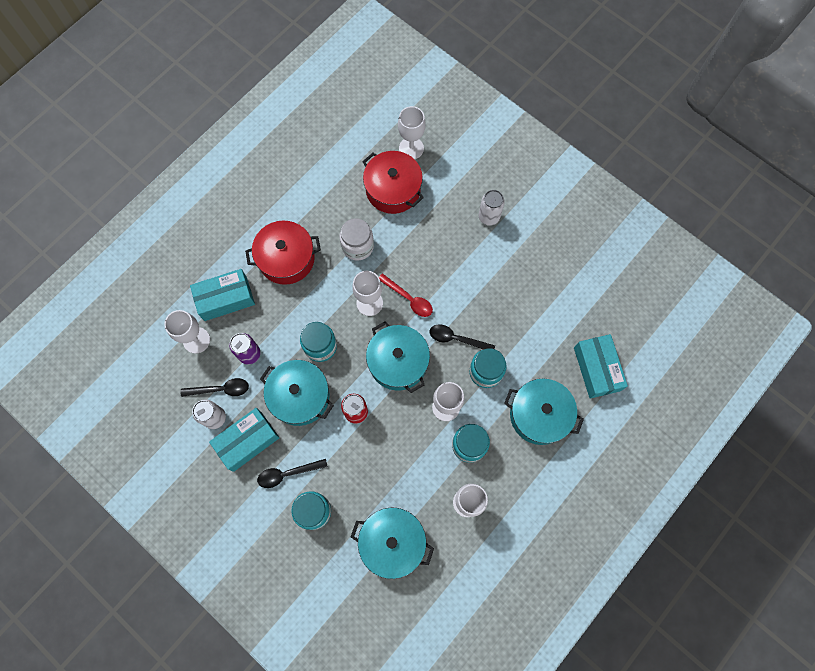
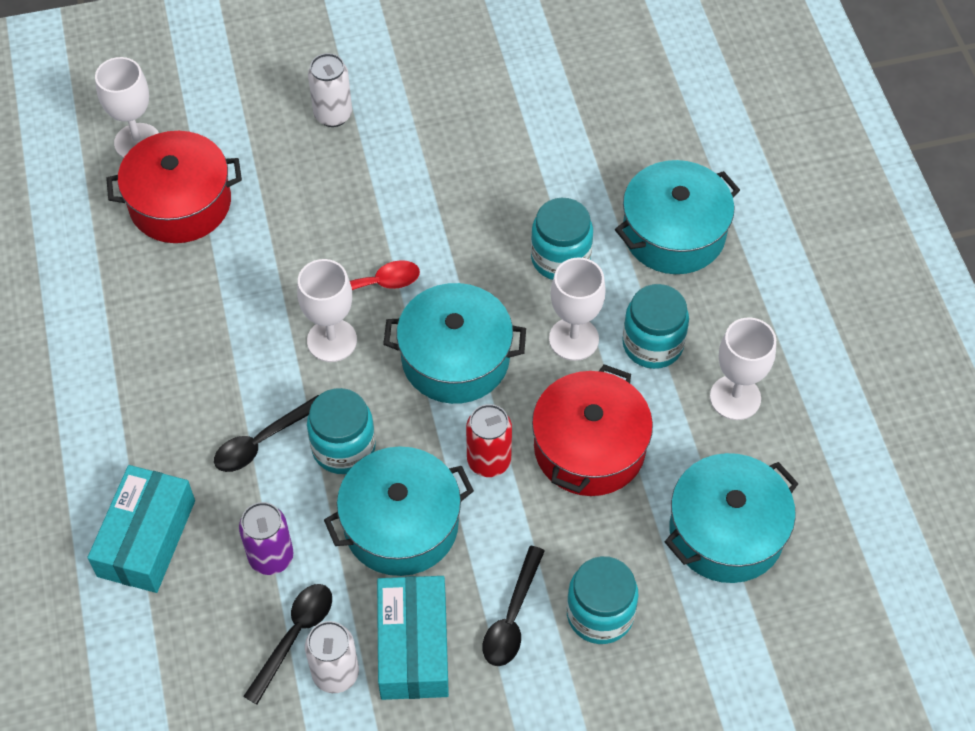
camera: 55 degrees left, 15 degrees down
(196, 340) = (179, 625): white goblet -> none
(286, 259) = (159, 410): red pot -> red pot (589, 448)
(357, 246) = (227, 302): white jar -> none
(457, 339) = (482, 263): black spoon -> black spoon (262, 441)
(597, 369) = (660, 129): turquoise box -> none

